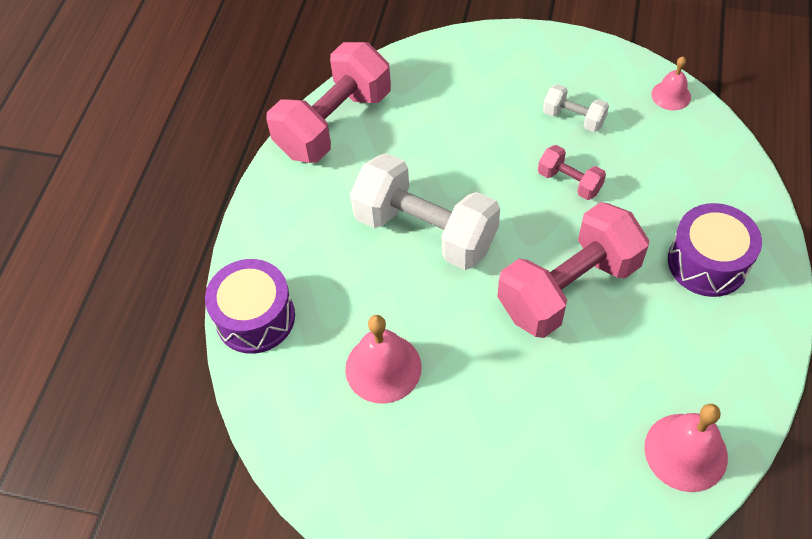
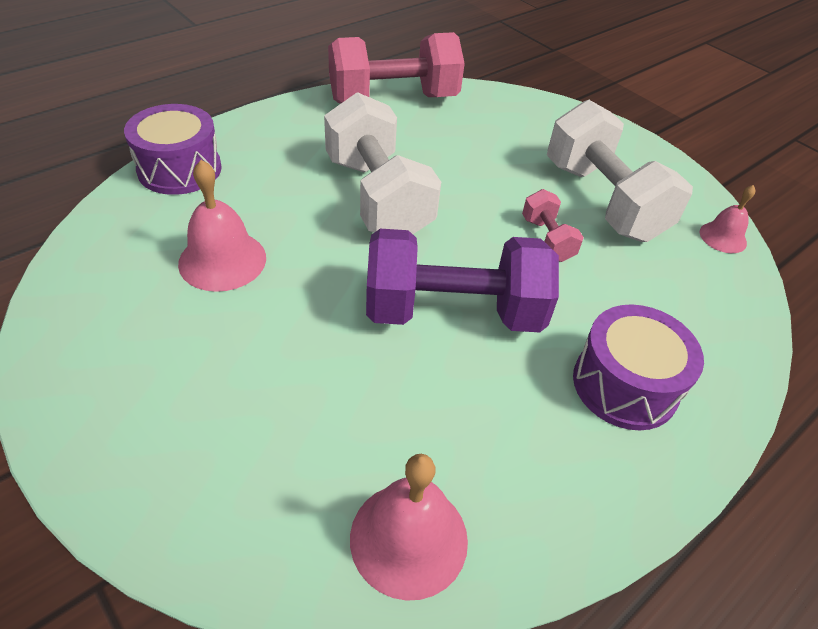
camera: 30 degrees right, 10 degrees down
(568, 288) = (453, 312): pink dumbbell -> purple dumbbell
(573, 118) = (602, 201): white dumbbell -> white dumbbell, size x2.13

